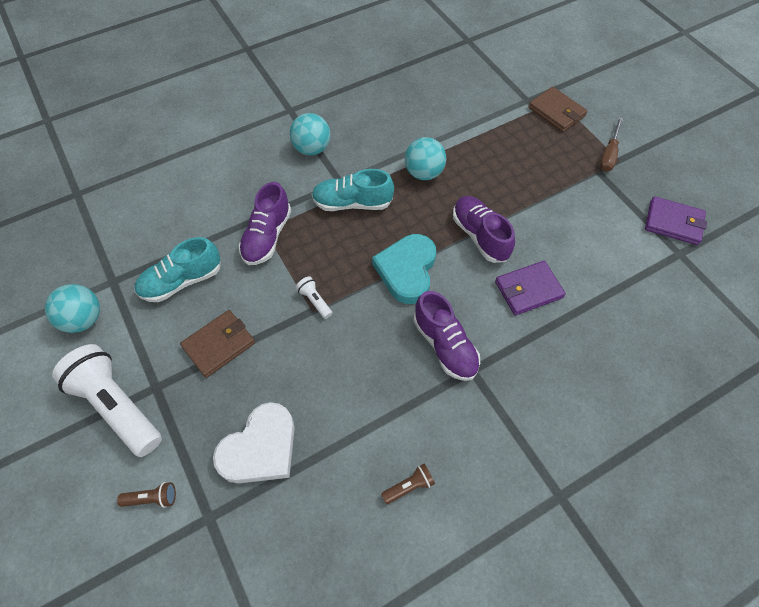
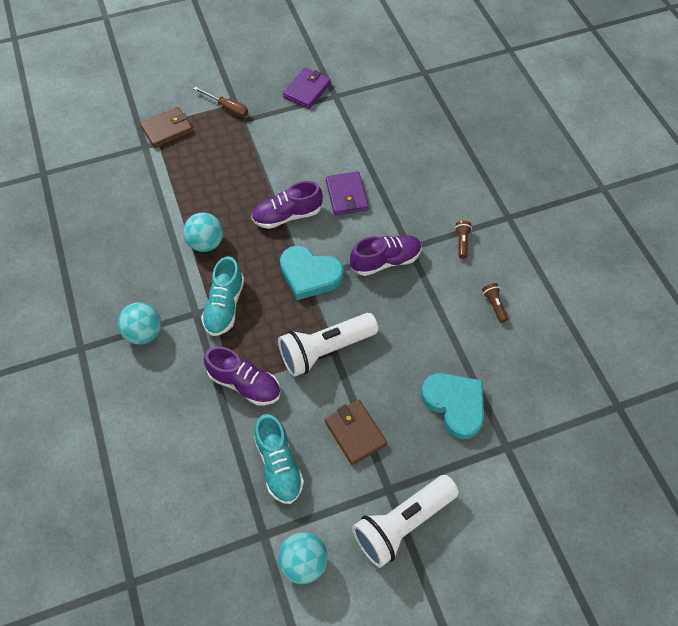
camera: 80 degrees left, 0 degrees up
(152, 498) = (488, 491): brown flashlight -> brown flashlight (462, 242)
(260, 448) = (455, 404): white heart -> turquoise heart
(315, 301) = (325, 350): white flashlight -> white flashlight, size x2.43

